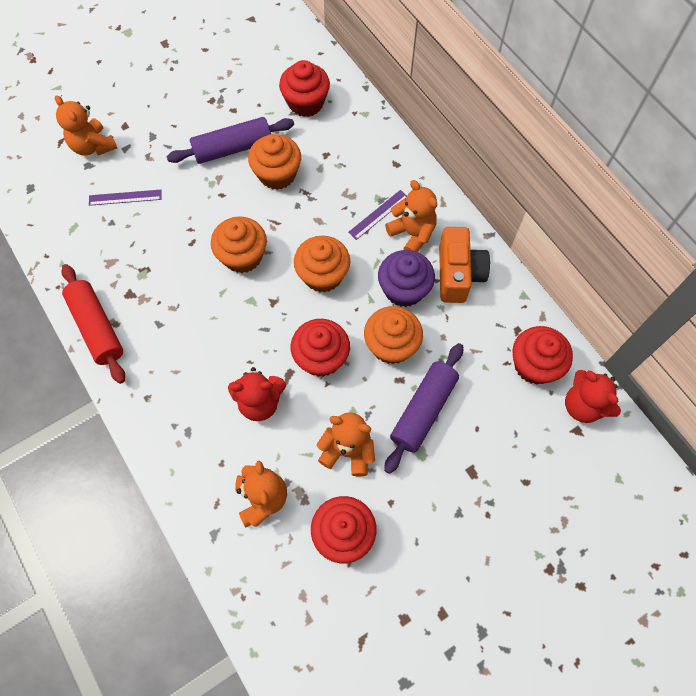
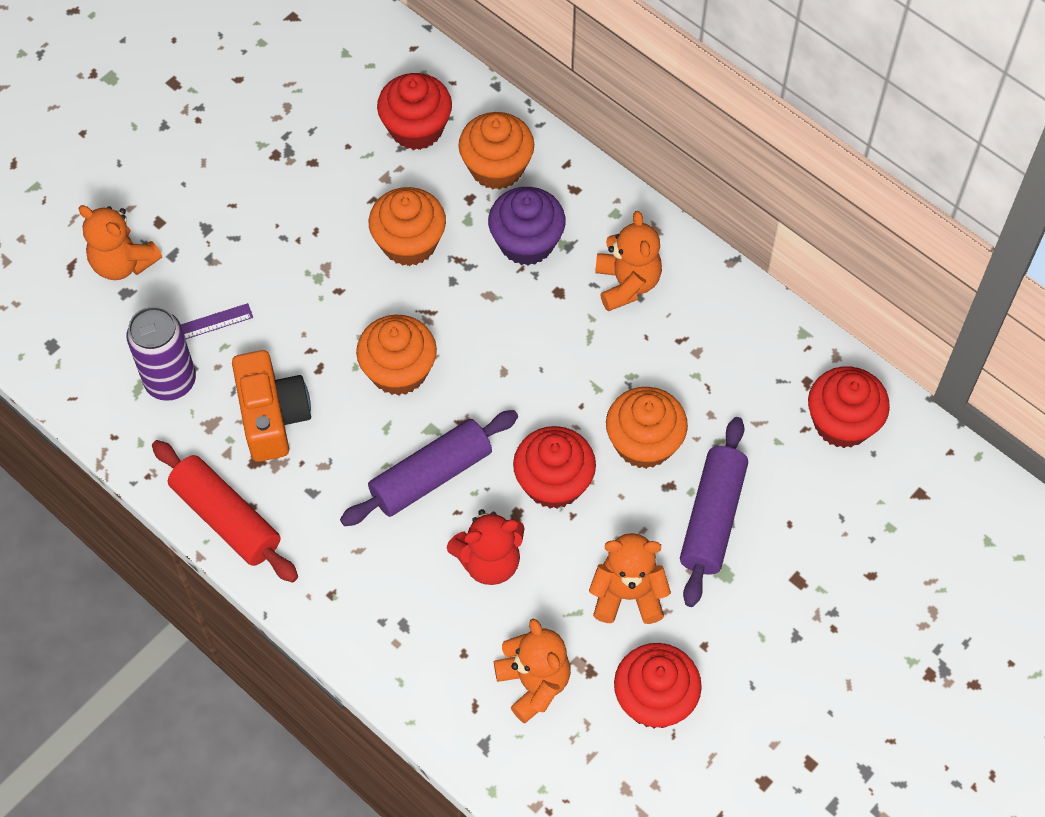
camera: 15 degrees left, 5 degrees down
(94, 228) = (170, 381): none -> purple can
(233, 148) = (332, 219): purple rolling pin -> purple rolling pin (431, 476)
(323, 275) = (520, 370): orange cupcake -> orange cupcake (496, 167)
(378, 214) = (571, 267): purple ruler -> none
(404, 289) = (638, 364): purple cupcake -> purple cupcake (526, 242)
(412, 234) = (627, 284): orange teddy bear -> orange teddy bear turned 45 degrees clockwise
(458, 274) = (706, 325): orange camera -> orange camera (272, 416)
(583, 405) = (919, 459): red teddy bear -> none

